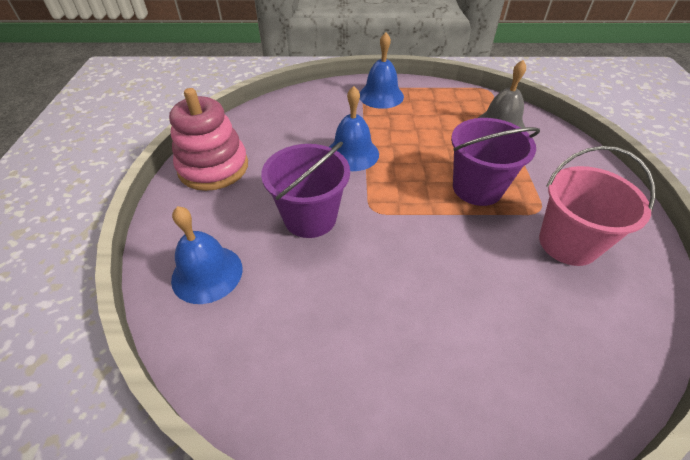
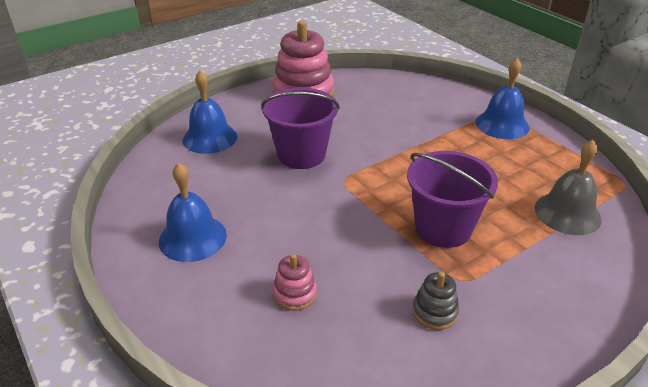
camera: 55 degrees right, 10 degrees down
(352, 153) = (398, 143): blue bell -> blue bell (192, 238)
(505, 321) = (295, 294): none -> pink stacking toy
(568, 243) = (435, 312): pink bucket -> grey stacking toy

